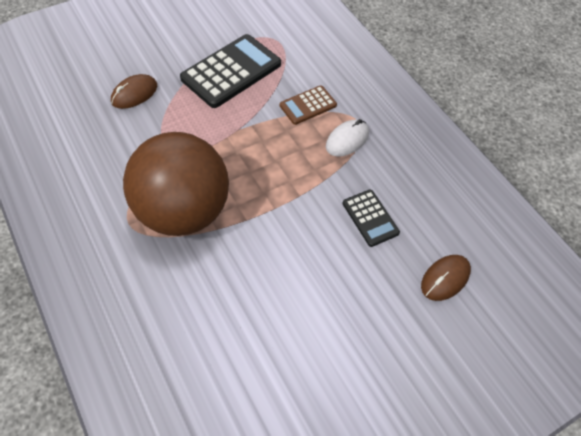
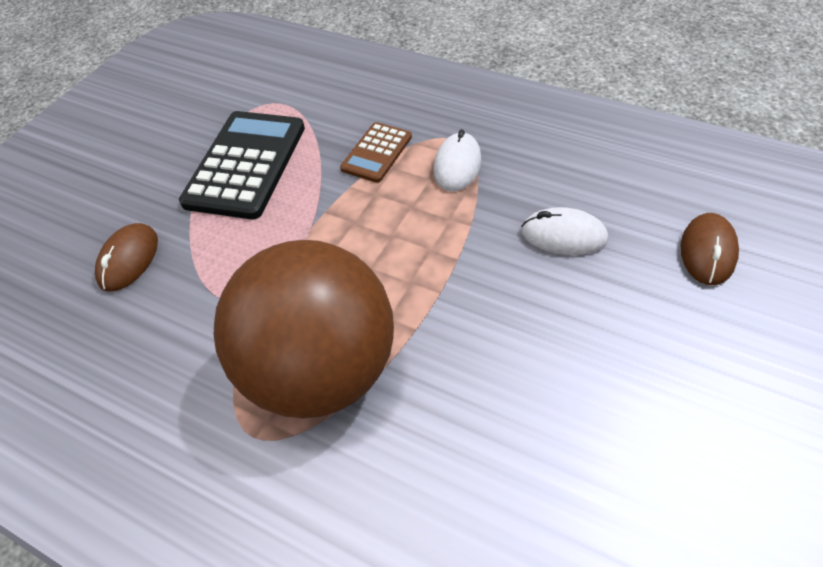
camera: 25 degrees left, 5 degrees down
(370, 218) = (563, 235): black calculator -> white mouse

